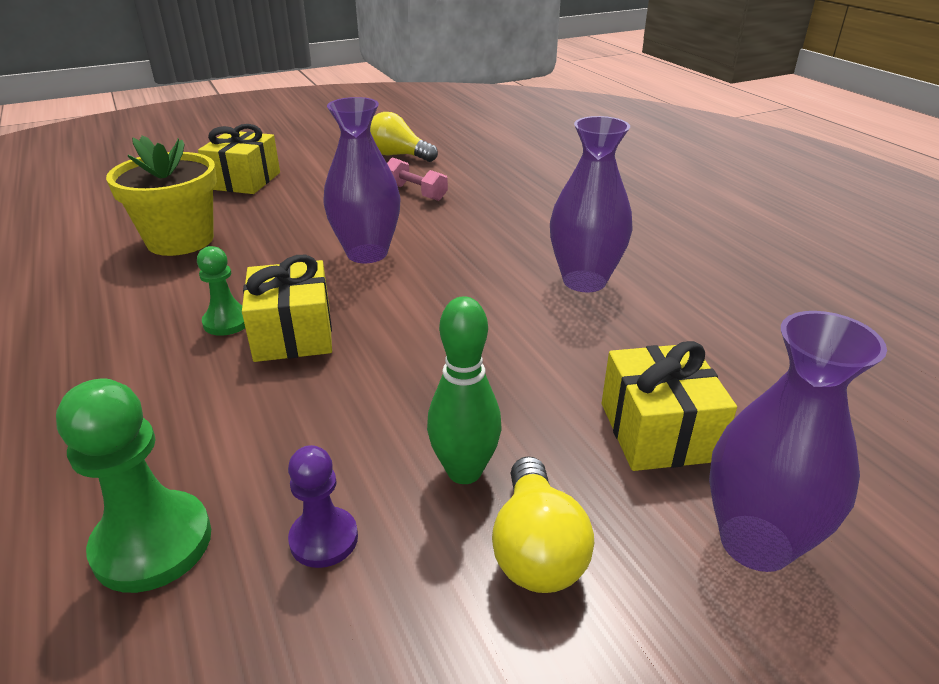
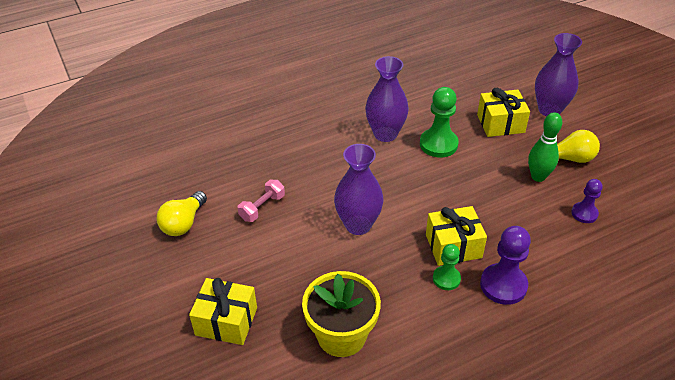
camera: 90 degrees left, 10 degrees up
(152, 543) = (604, 264): green pawn -> green pawn (438, 144)
(181, 380) = (503, 285): none -> purple pawn

